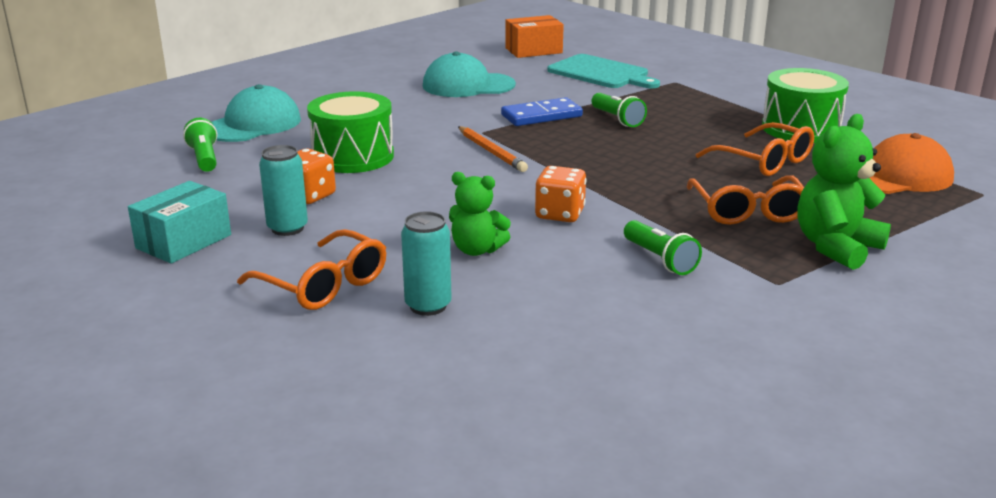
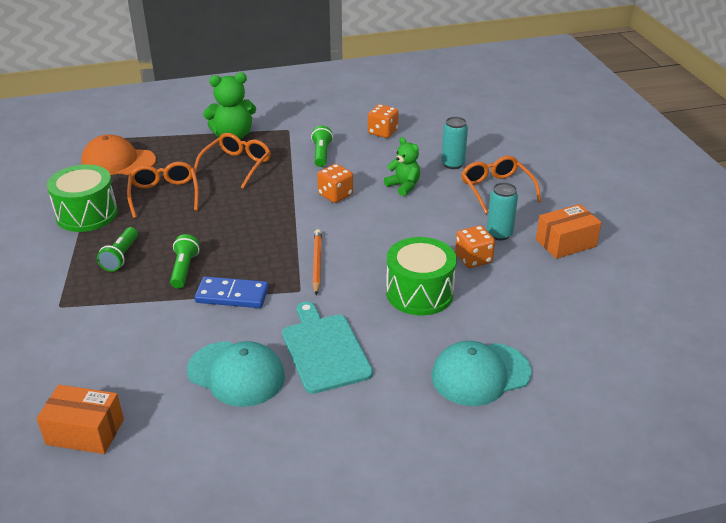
camera: 150 degrees left, 10 degrees up
(184, 241) = (565, 243): turquoise box -> orange box
(204, 158) = (536, 332): green flashlight -> green flashlight (121, 257)
(601, 73) = (94, 347): turquoise cutting board -> turquoise cutting board (324, 350)
(614, 329) = (382, 132): none -> orange dice

